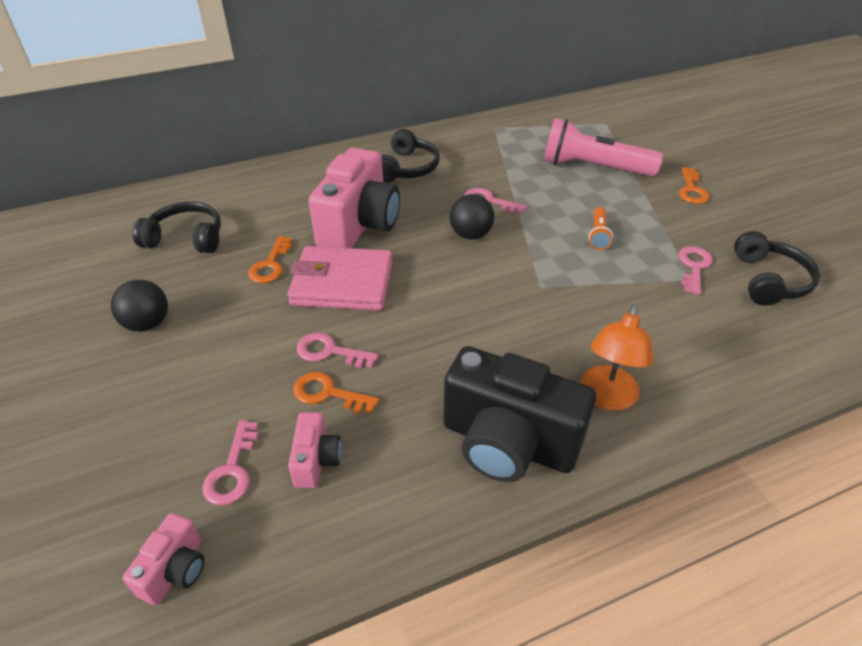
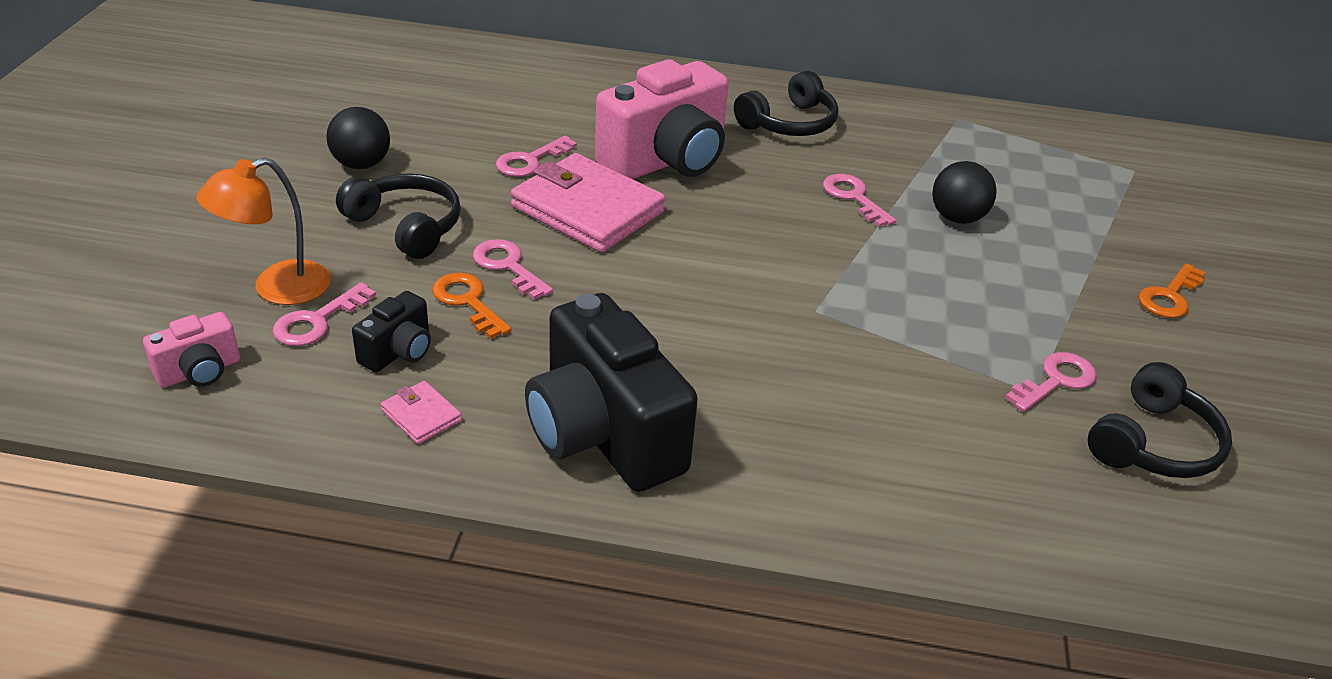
camera: 30 degrees right, 5 degrees down
(186, 238) = (470, 101): black headphones -> black headphones (406, 226)
(270, 265) = (530, 161): orange key -> pink key
(316, 460) = (398, 352): pink camera -> black camera
(380, 502) = (421, 415): none -> pink wallet
(470, 235) = (789, 223): black ball -> black ball (957, 218)
(593, 168) = (1048, 215): pink flashlight -> none
(598, 235) = (960, 290): orange flashlight -> none
(606, 398) = (766, 452): orange lamp -> orange lamp (277, 288)

